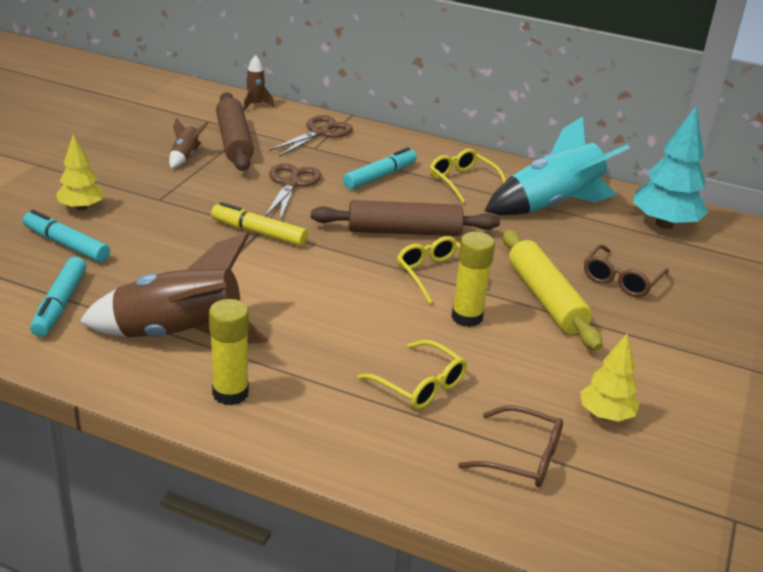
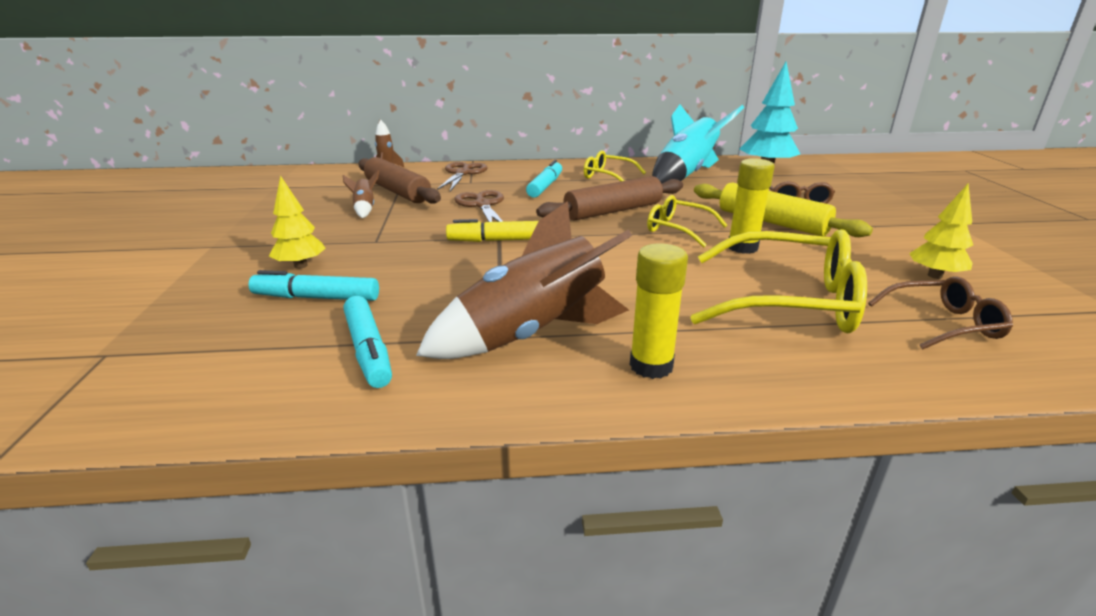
camera: 25 degrees left, 5 degrees down
(420, 385) = (789, 301): yellow glasses -> yellow glasses, size x1.81

